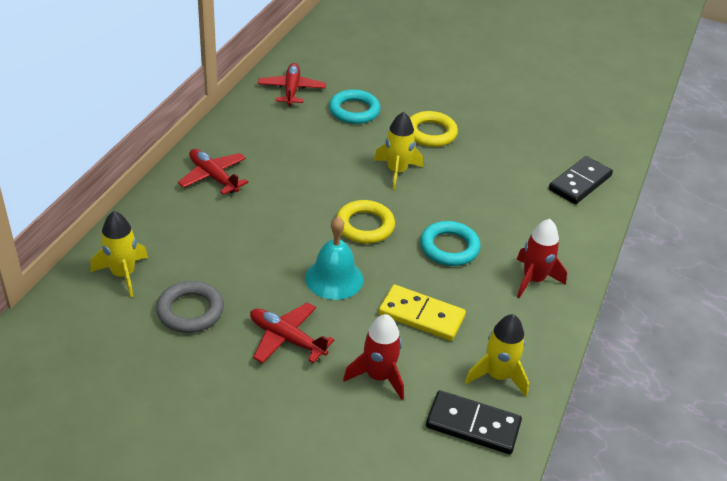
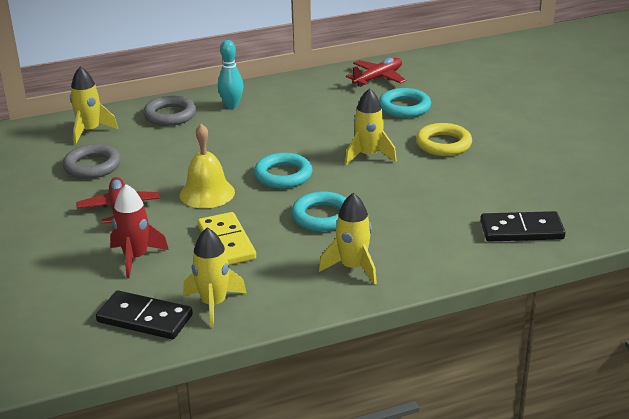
camera: 50 degrees right, 10 degrees down
(174, 216) = (170, 115): none -> grey ring
(213, 177) = (231, 105): red plane -> turquoise bowling pin
(334, 278) = (207, 193): turquoise bell -> yellow bell
(365, 226) = (283, 175): yellow ring -> turquoise ring
(473, 425) = (145, 318): black domino -> black domino turned 45 degrees counterclockwise
(533, 280) = (353, 267): red rocket -> yellow rocket

